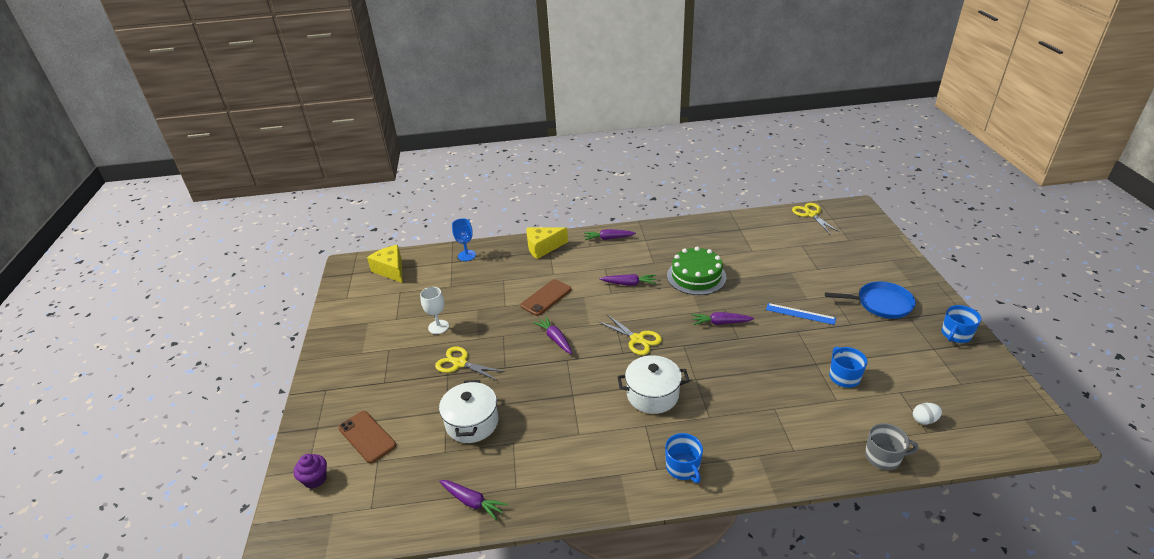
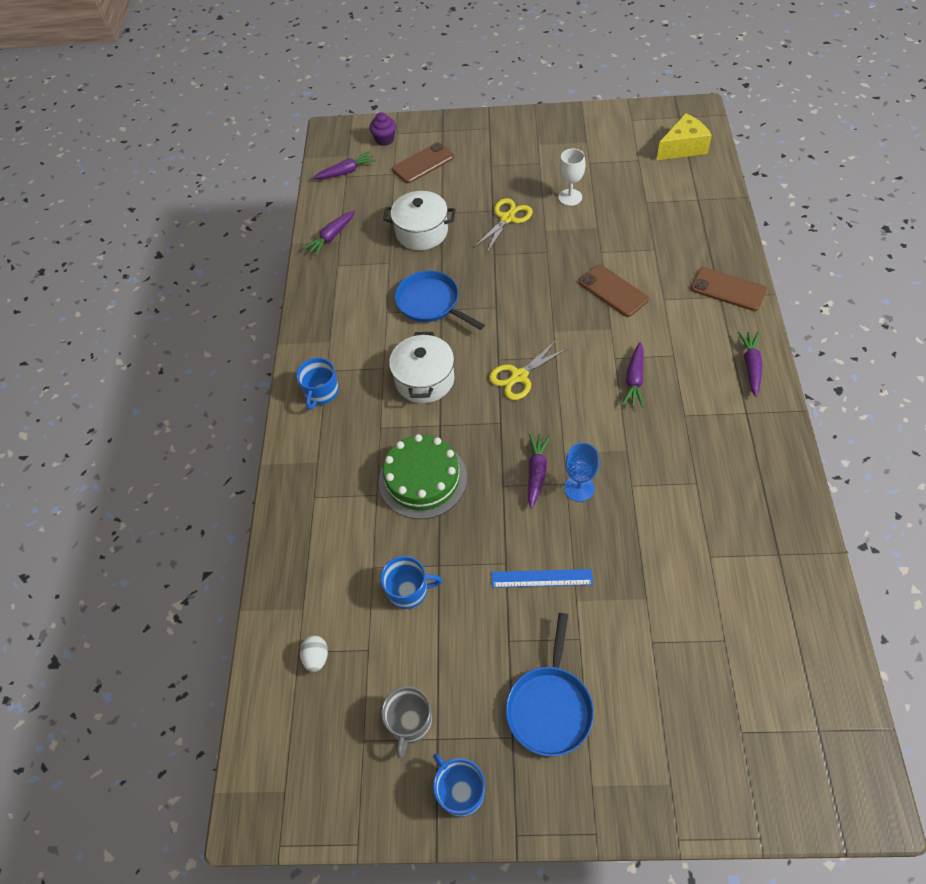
camera: 100 degrees right, 20 degrees up
(467, 255) = (712, 212): blue goblet -> blue goblet (579, 488)
(543, 247) = (728, 289): yellow cheese -> brown phone
(555, 339) = (533, 297): purple carrot -> purple carrot (346, 172)
(565, 403) = (431, 303): none -> blue pan
(683, 468) = (321, 392): blue mug -> blue mug turned 60 degrees counterclockwise
(696, 276) = (645, 463): green cake -> green cake (423, 479)
(800, 314) = (542, 578): blue ruler -> blue ruler turned 60 degrees clockwise
(811, 214) = (833, 693): yellow scissors -> none
(883, 457) = (279, 585): grey mug -> grey mug (410, 722)

